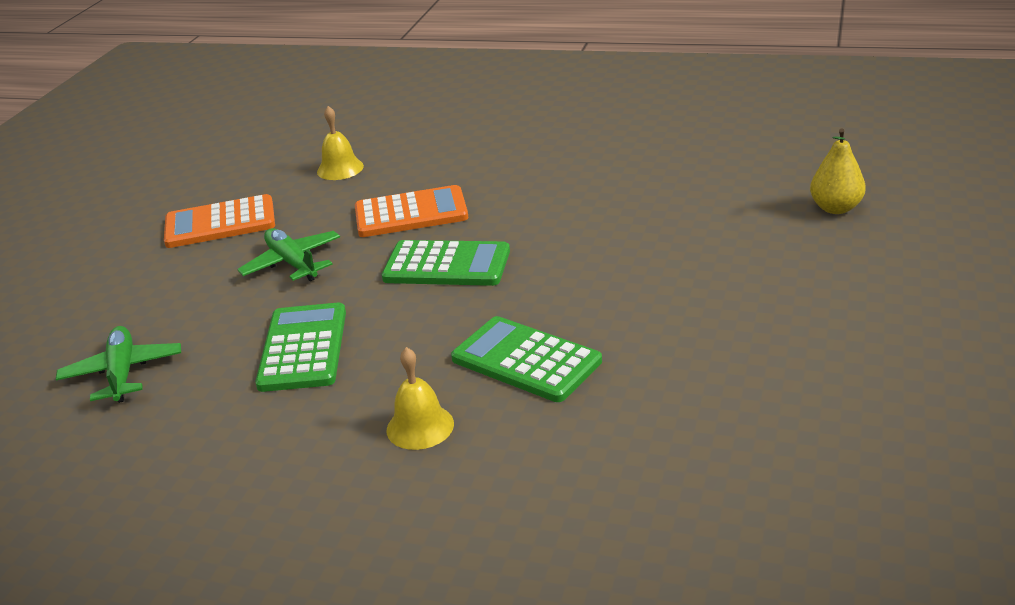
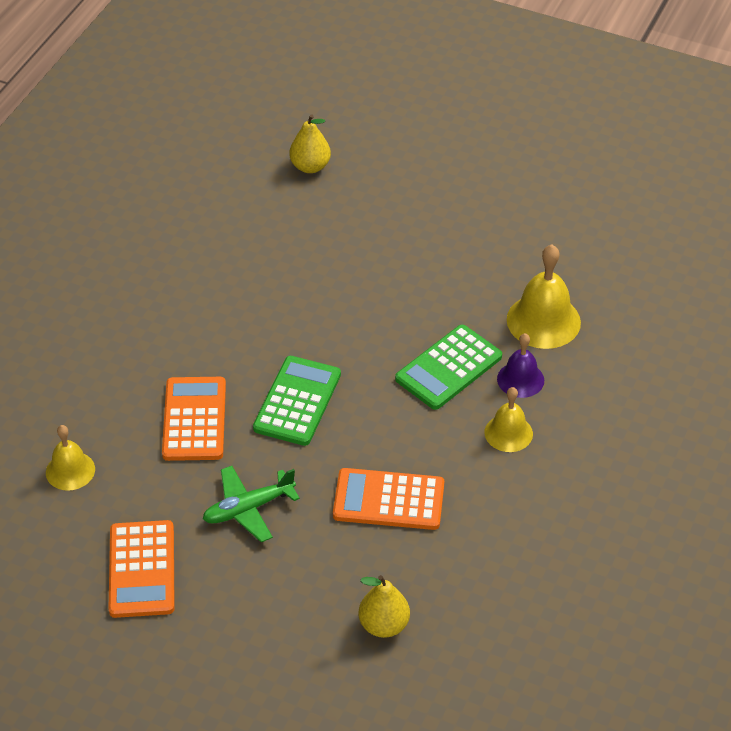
camera: 85 degrees left, 15 degrees up
(122, 373) = (384, 625): green plane -> yellow pear
(303, 348) = (388, 500): green calculator -> orange calculator
(521, 424) = (520, 379): none -> purple bell
(644, 431) = (543, 321): none -> yellow bell

